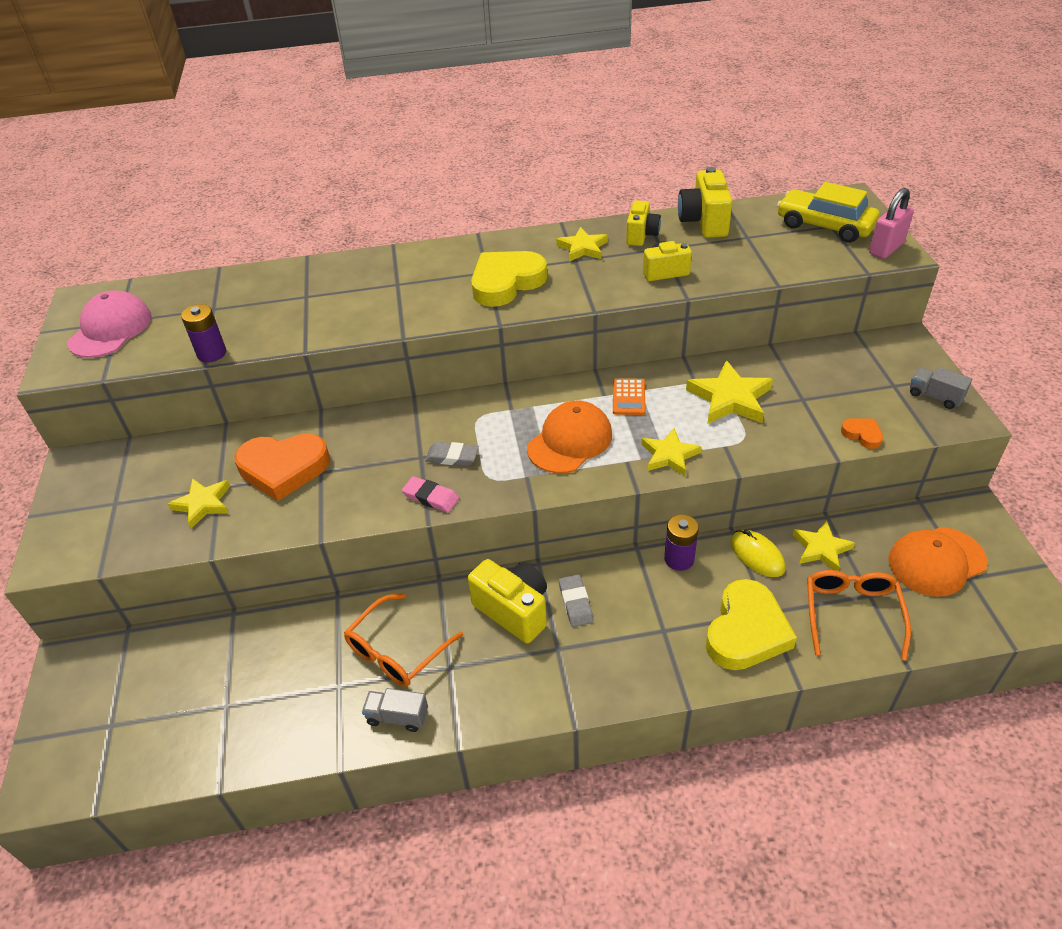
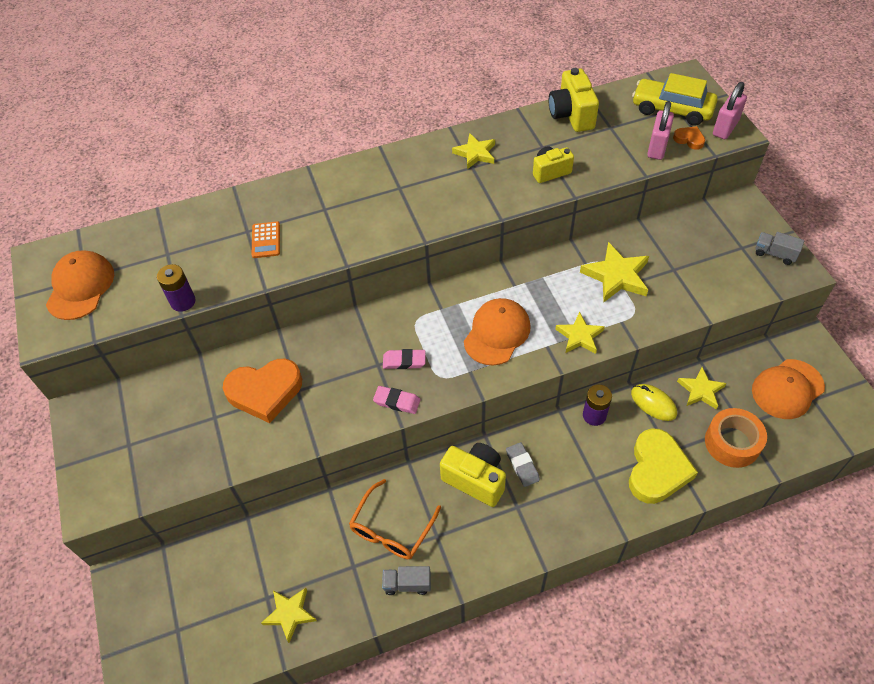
camera: 10 degrees left, 10 degrees up
(110, 329) = (80, 287): pink cap -> orange cap
(203, 504) = (206, 435): yellow star -> yellow star (290, 614)
(452, 457) = (404, 361): grey eraser -> pink eraser
(506, 283) = (419, 197): yellow heart -> none
(628, 397) = (535, 285): orange calculator -> orange calculator (266, 240)
(641, 235) = (522, 134): yellow camera -> none
(798, 260) = (657, 148): none -> pink padlock
(851, 613) = (732, 443): orange glasses -> orange tape
(862, 434) = (725, 297): orange heart -> orange heart (689, 139)

